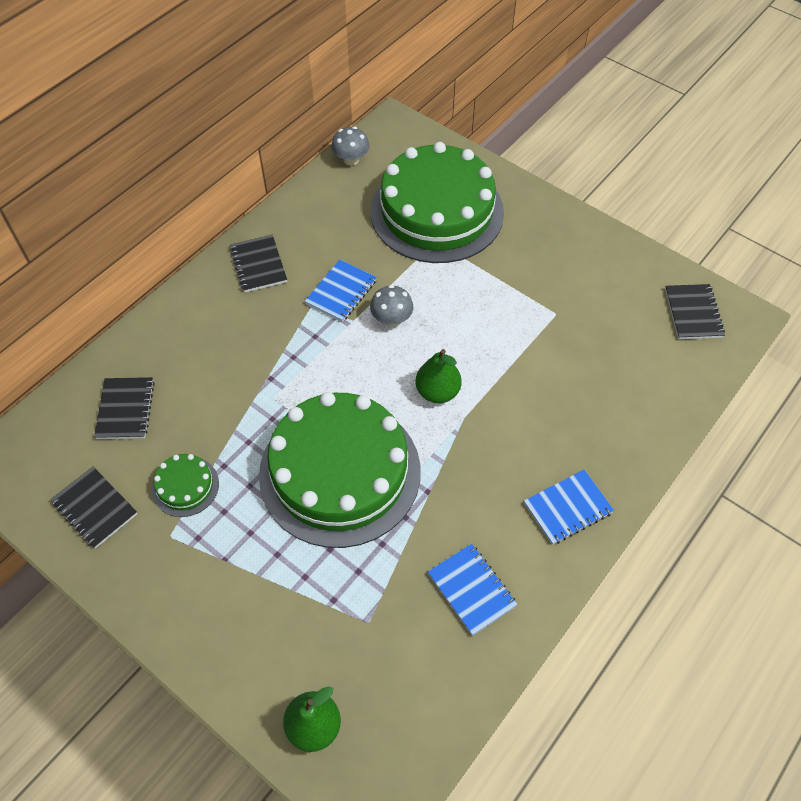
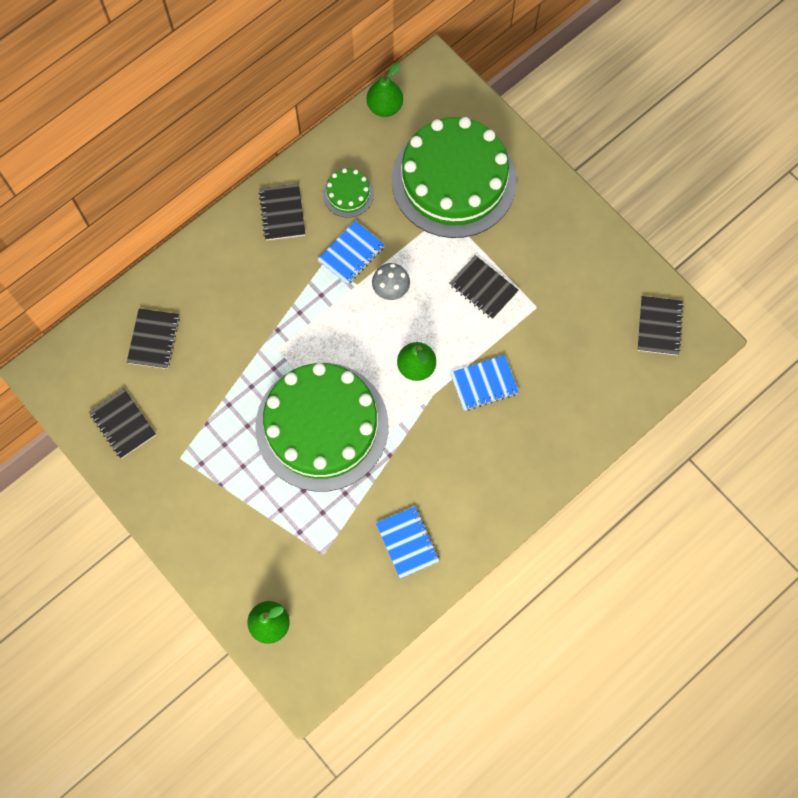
camera: 10 degrees right, 15 degrees up
(185, 486) = (196, 417): green cake -> green cake (348, 194)
(351, 159) = (385, 107): grey mushroom -> green pear
(493, 304) = (483, 288): none -> black notebook
(568, 508) = (500, 489): blue notebook -> blue notebook (484, 384)

